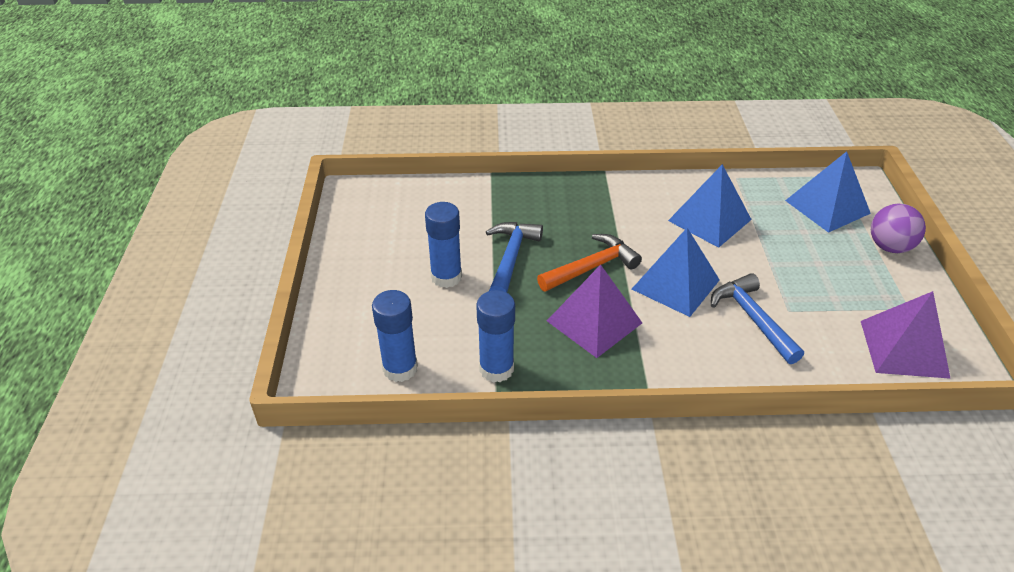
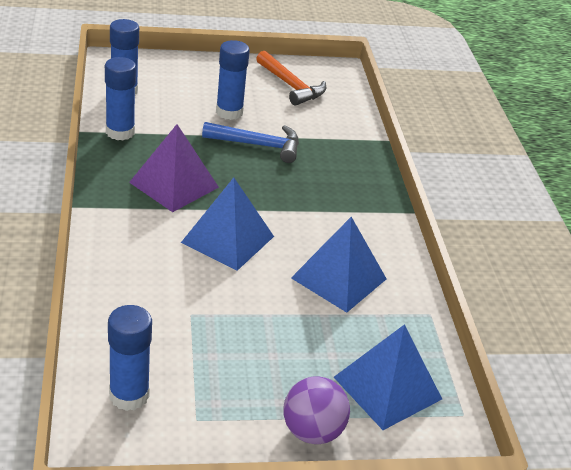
camera: 80 degrees right, 5 degrees down
(591, 267) = (249, 189): orange hammer -> orange hammer (291, 86)
(752, 318) = (178, 285): blue hammer -> none
(904, 348) = (129, 395): purple pyramid -> blue glue stick

